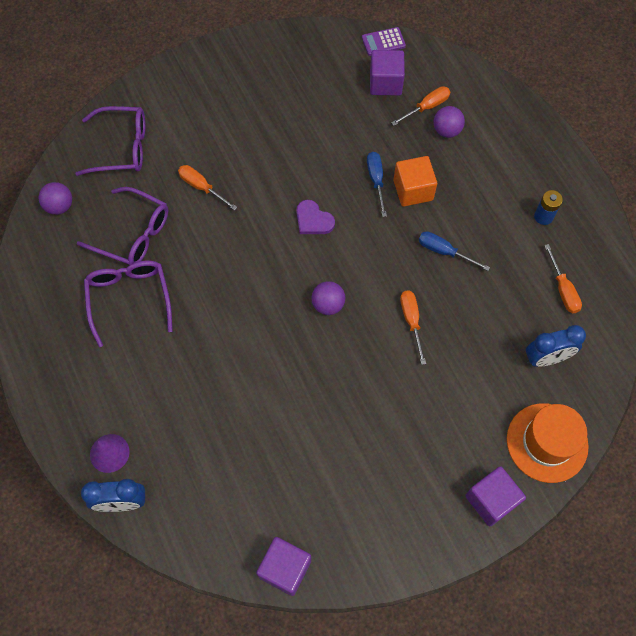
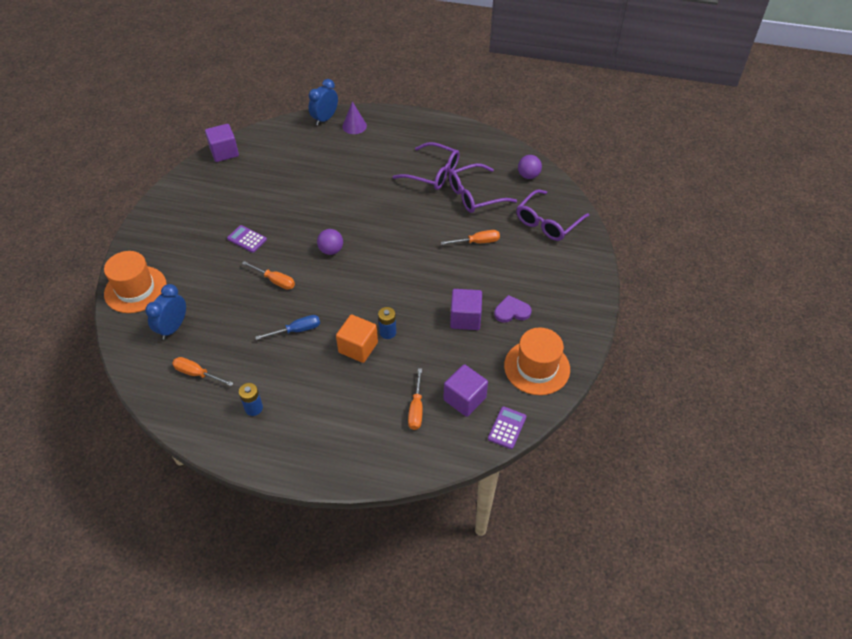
camera: 130 degrees right, 15 degrees down
(308, 56) = (537, 367): none -> orange hat
(313, 220) = (394, 280): purple heart -> purple heart (512, 311)
(376, 180) = (387, 332): blue screwdriver -> blue battery
(388, 399) = (247, 239): none -> purple calculator
(446, 131) = (383, 405): purple ball -> none
(491, 500) = (145, 244): purple cube -> purple cube (465, 318)

